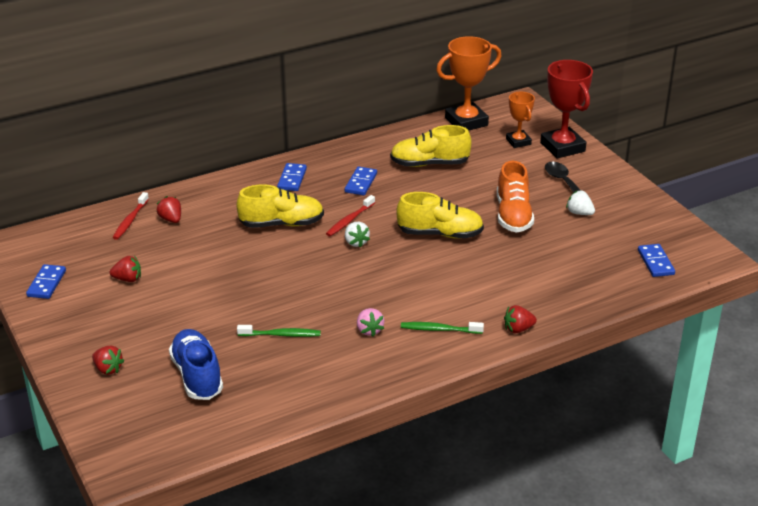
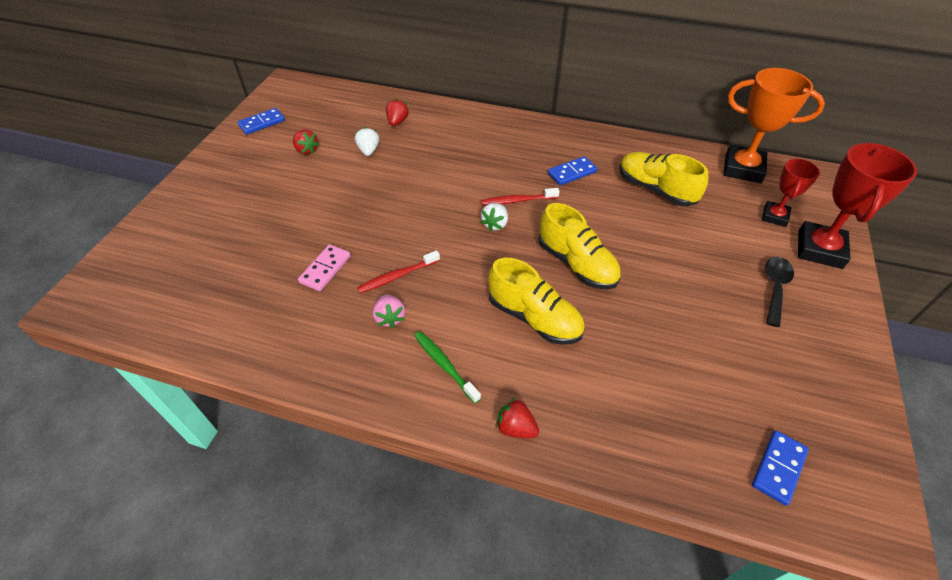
camera: 45 degrees right, 15 degrees up
(108, 369) = (192, 212): red strawberry -> none
(130, 220) = (373, 107): red toothbrush -> red toothbrush (397, 276)
(197, 376) = (226, 261): blue shoe -> none
(281, 224) = (463, 171): yellow shoe -> yellow shoe (534, 318)
(281, 335) = (325, 269): green toothbrush -> pink domino
(292, 179) = (523, 138): blue domino -> none
(369, 330) = (390, 317): pink strawberry -> pink strawberry turned 45 degrees counterclockwise
(513, 215) = (673, 291): orange shoe -> none
(518, 142) = (774, 216): orange trophy -> red trophy
(579, 213) = (751, 336): white strawberry -> white strawberry (368, 151)

